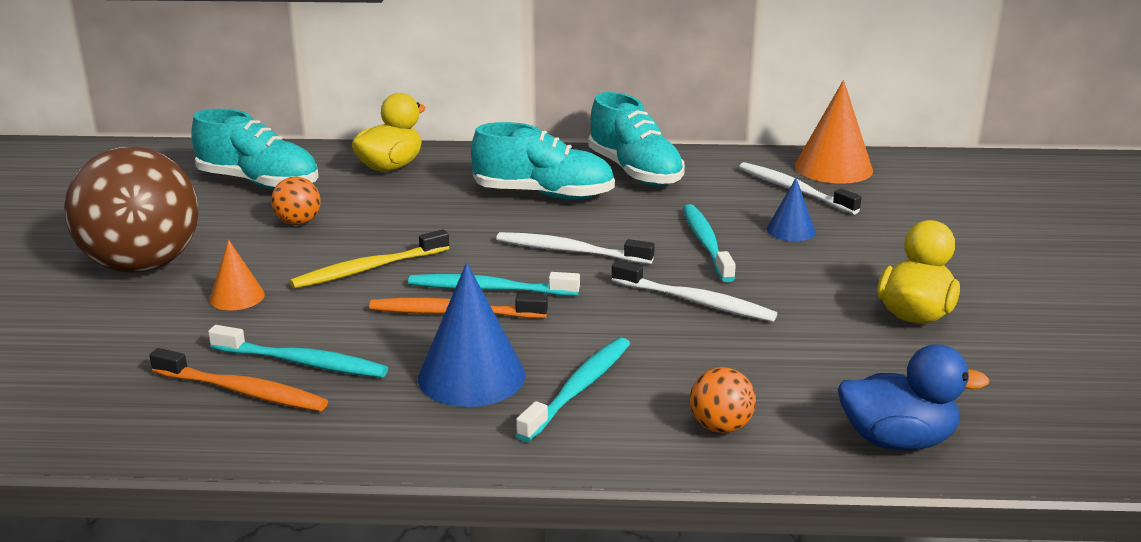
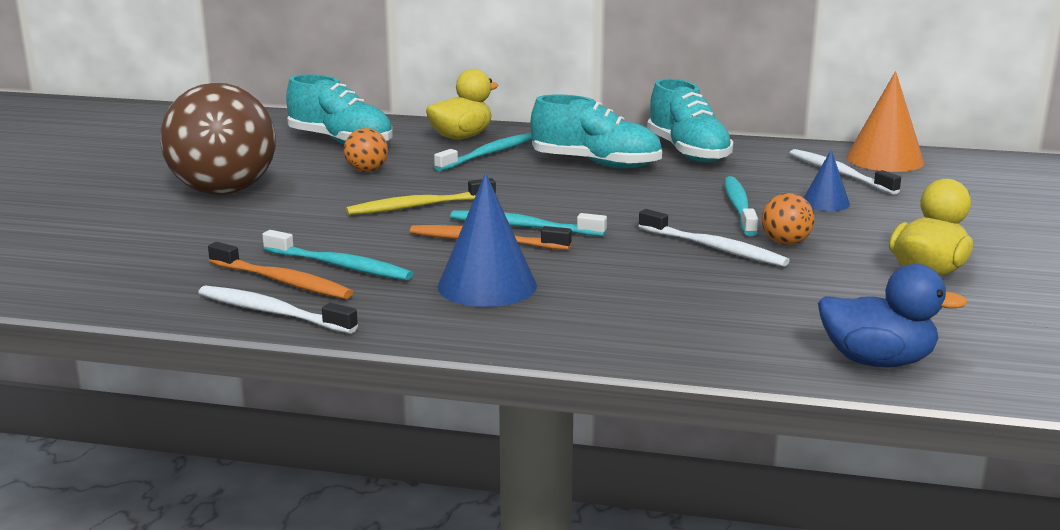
camera: 10 degrees right, 5 degrees down
(237, 297) = (297, 218): orange cone -> none
(570, 251) = (607, 205): white toothbrush -> white toothbrush (272, 312)
(579, 389) = (582, 301): turquoise toothbrush -> turquoise toothbrush (488, 154)
(720, 427) = (707, 338): orange ball -> orange ball (785, 243)

